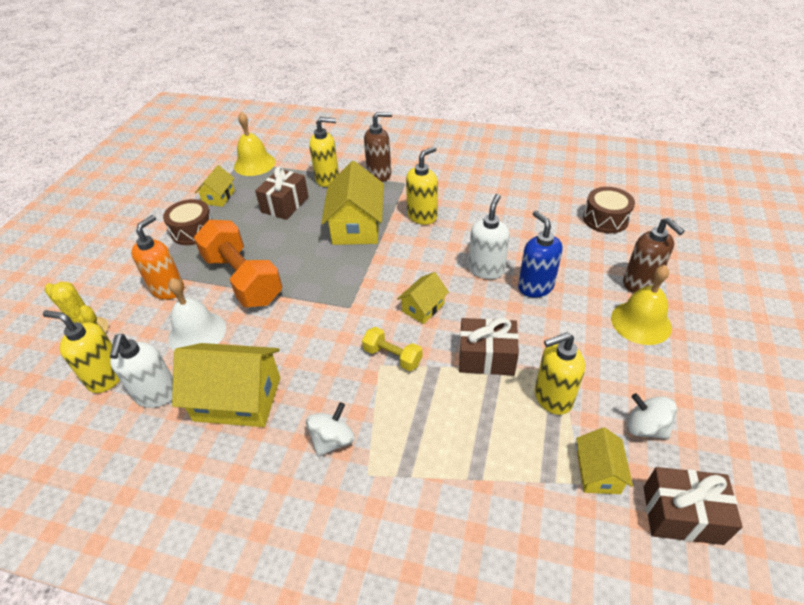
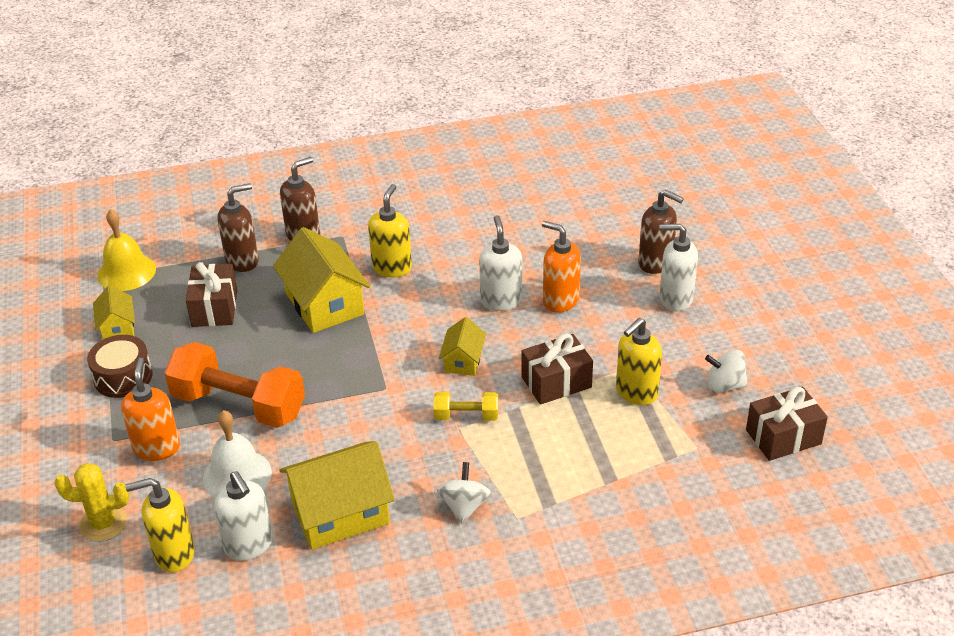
camera: 30 degrees left, 5 degrees down
(328, 179) = (242, 261): yellow soap dispenser -> brown soap dispenser
(535, 287) = (560, 301): blue soap dispenser -> orange soap dispenser
(598, 472) = (706, 434): yellow house -> none
(605, 219) = (587, 208): brown drum -> none
(641, 322) = (675, 299): yellow bell -> white soap dispenser

